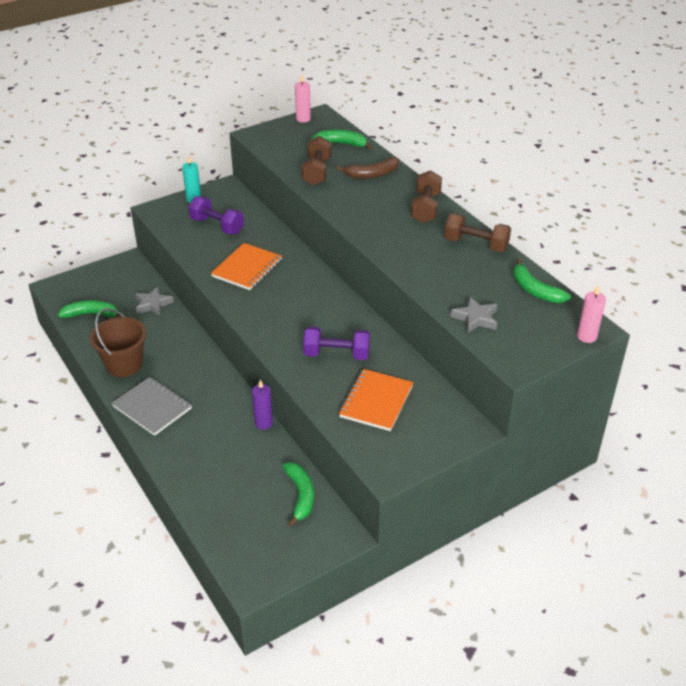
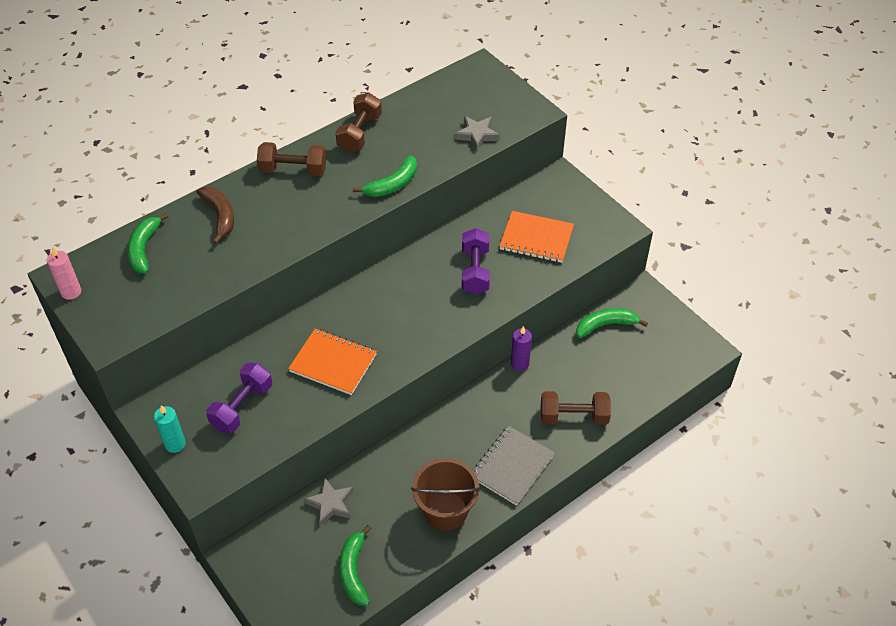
camera: 95 degrees left, 10 degrees up
(317, 172) = (212, 266): brown dumbbell -> brown dumbbell (573, 417)
(535, 290) = (430, 97): green banana -> green banana (392, 184)
(586, 336) = (491, 70): pink candle -> none

